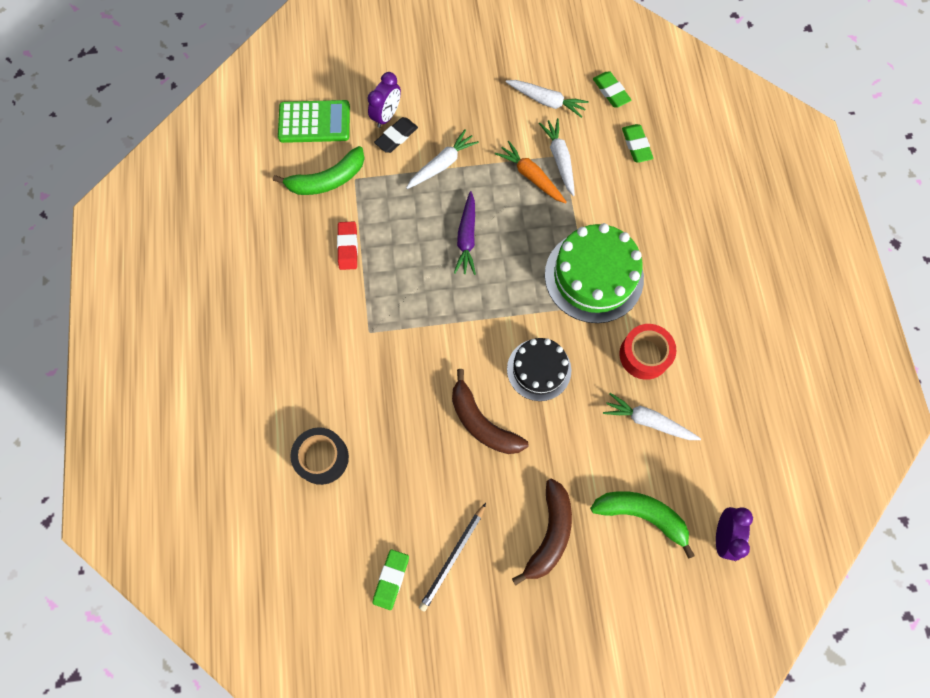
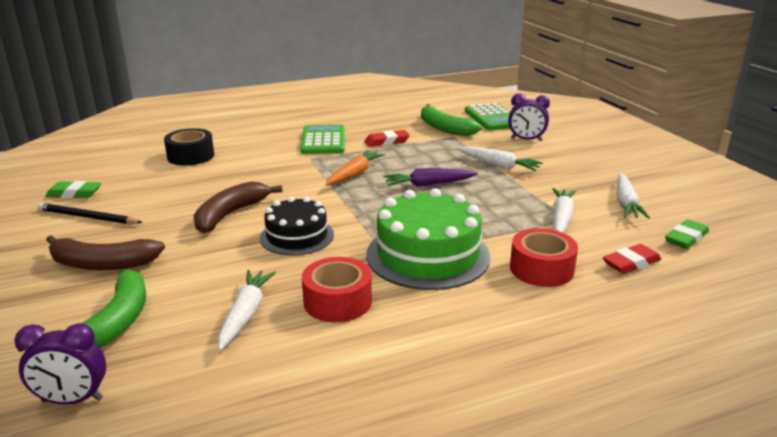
camera: 75 degrees right, 45 degrees down
(323, 311) = (323, 141): none -> green calculator
(396, 137) = (509, 145): black eraser -> none
(531, 176) = (525, 206): orange carrot -> orange carrot (354, 174)
(559, 159) = (561, 218): white carrot -> white carrot turned 45 degrees counterclockwise
(631, 206) = (541, 269): none -> red tape
(636, 145) = (631, 263): green eraser -> red eraser

